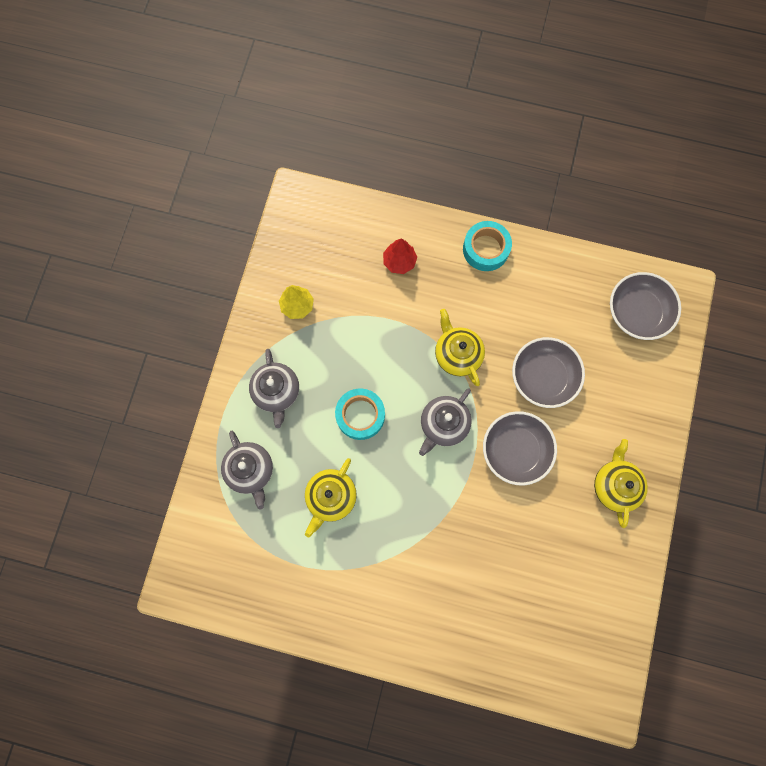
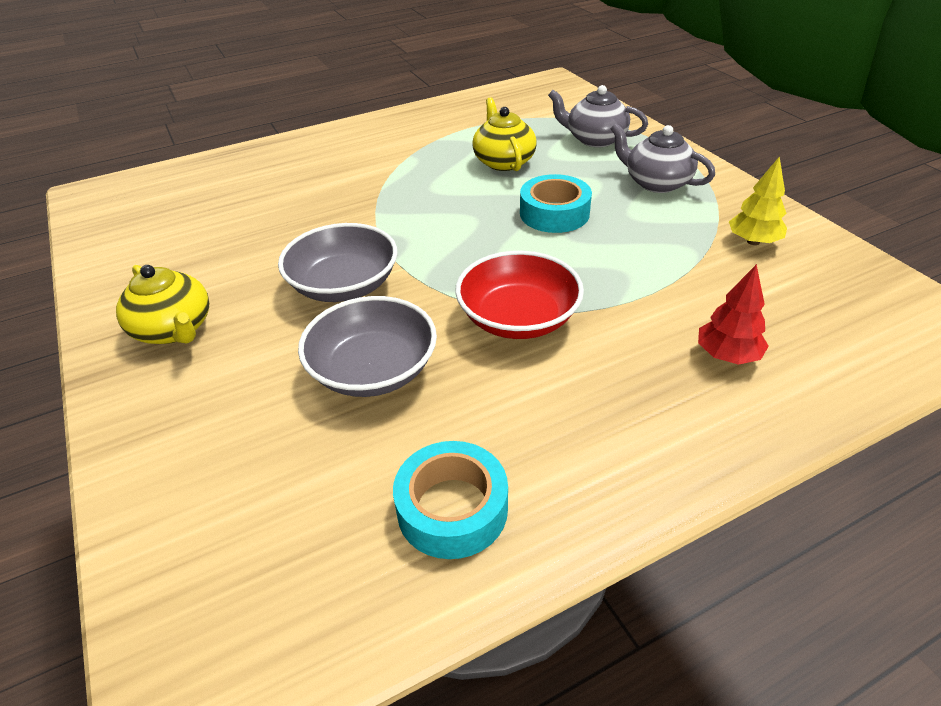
camera: 140 degrees right, 35 degrees down
(443, 424) = (456, 256): grey teapot -> none
(457, 354) = (518, 318): yellow teapot -> red bowl
(485, 249) = (643, 464): turquoise tape -> turquoise tape (452, 508)
(637, 312) = (272, 573): grey bowl -> none

